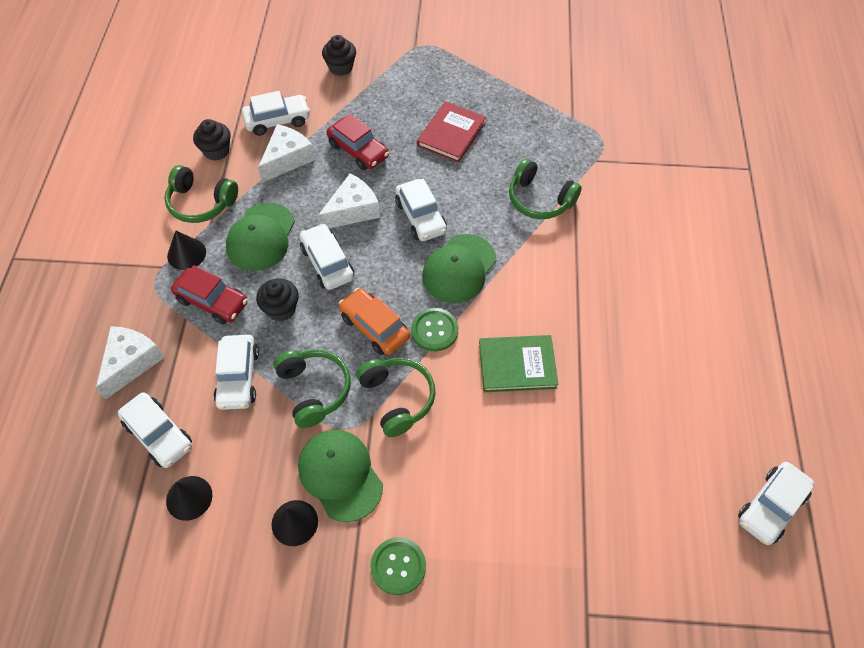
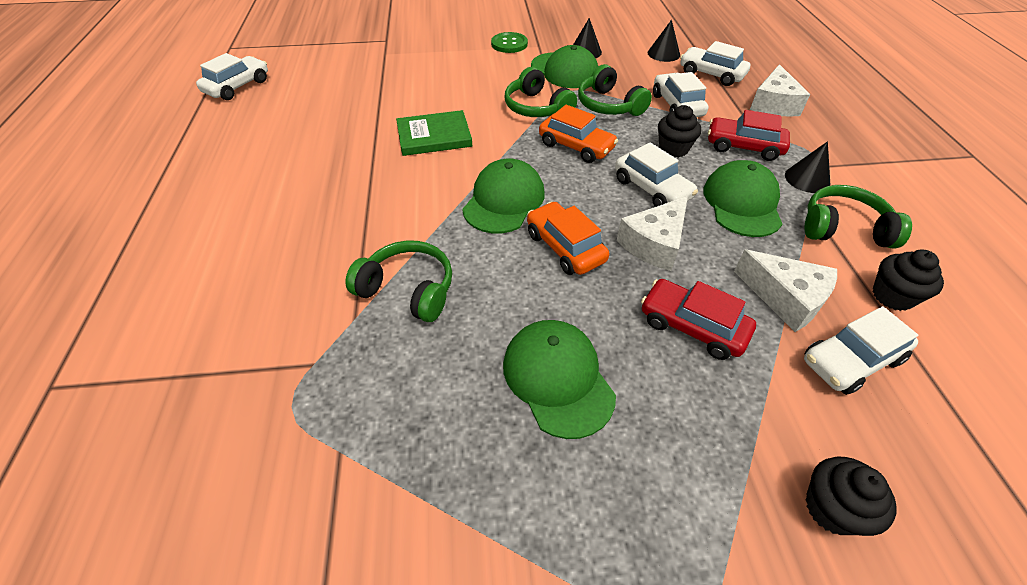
camera: 170 degrees right, 10 degrees down
(287, 159) = (785, 298): white cheese -> white cheese turned 75 degrees counterclockwise
(420, 217) = (565, 247): white car -> orange car
(434, 330) = (517, 150): green button -> none
(451, 134) = (558, 378): red book -> green cap

